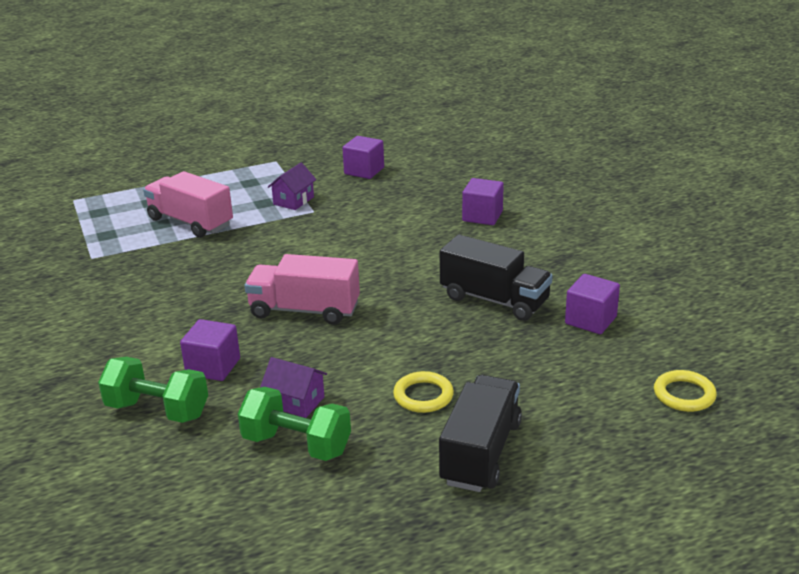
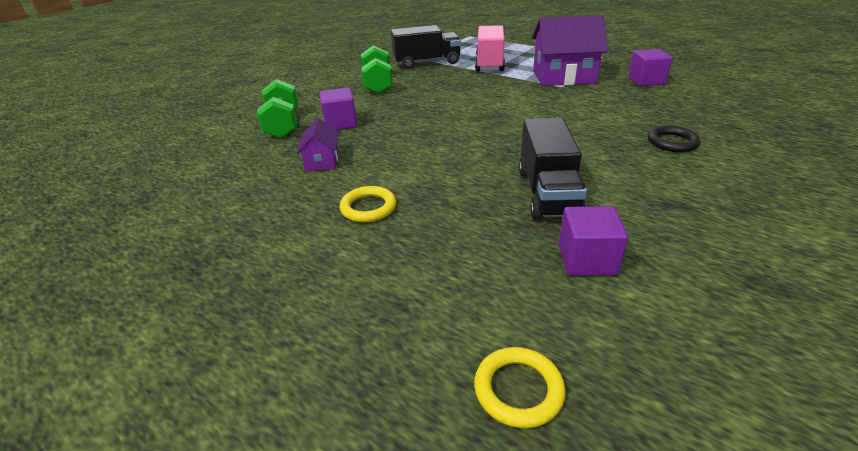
camera: 60 degrees right, 5 degrees up
(293, 200) = (563, 77): purple house -> purple house, size x2.01
(296, 445) = (271, 179): green dumbbell -> green dumbbell (378, 85)
(304, 310) = (434, 126): pink truck -> none
(481, 452) = (305, 264): black truck -> black truck (427, 63)
(482, 216) = (672, 142): purple cube -> black ring

